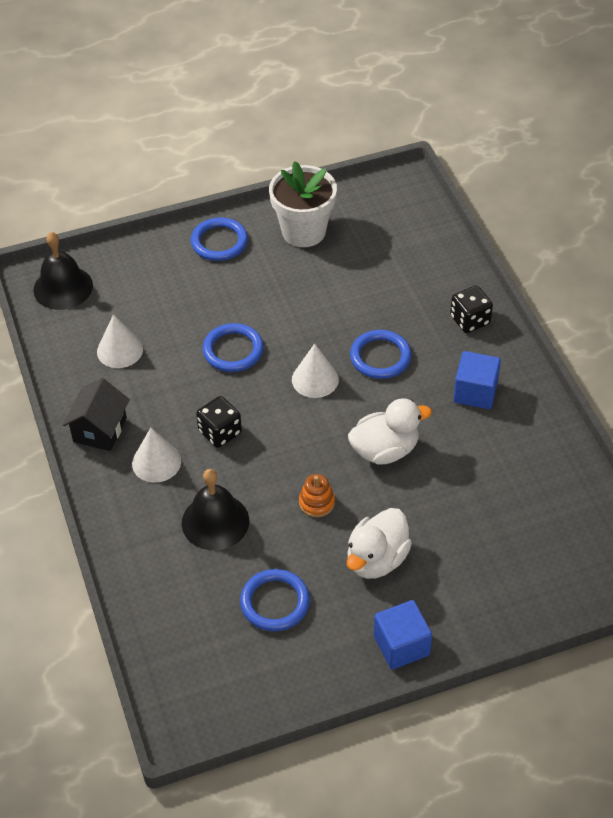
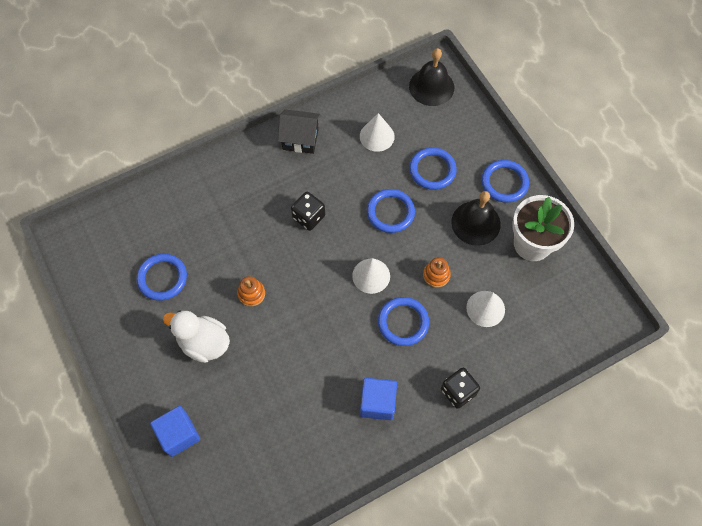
camera: 80 degrees right, 15 degrees up
(156, 462) = (276, 180): white cone -> white cone (485, 308)
(184, 303) = (432, 170): none -> blue ring
(215, 521) = (228, 228): black bell -> black bell (476, 223)
(326, 319) = (436, 275): none -> orange stacking toy
(385, 450) = (307, 337): white duck -> none
(401, 645) = (131, 369): blue cube -> blue cube (179, 434)

